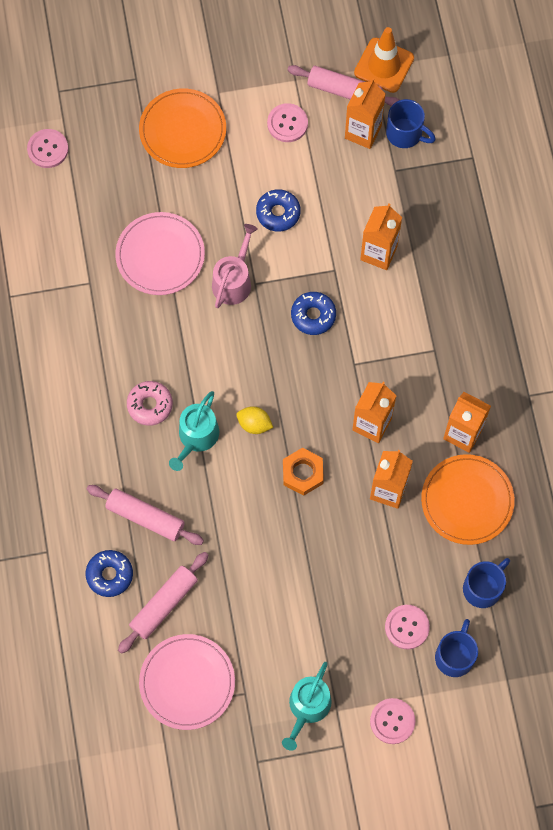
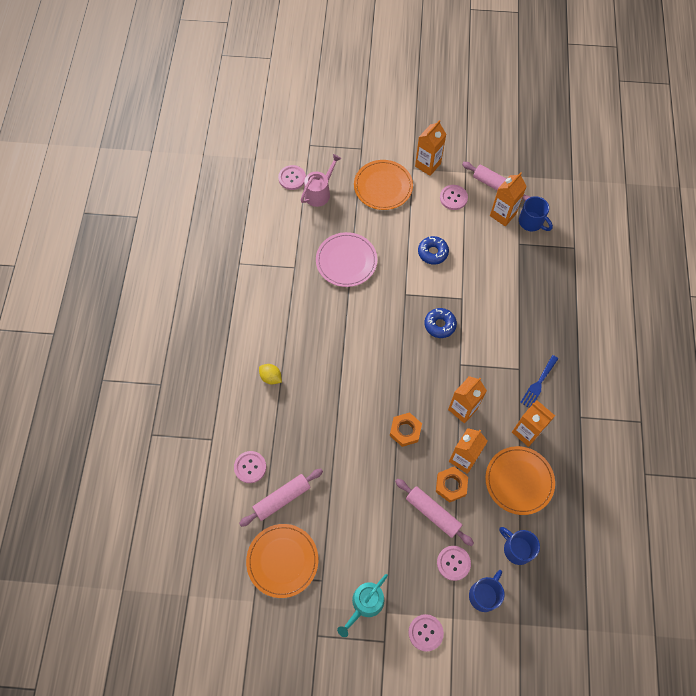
camera: 15 degrees right, 5 degrees down
(109, 575) = (250, 467): blue donut -> pink button
(145, 517) = (286, 433): pink rolling pin -> pink rolling pin (433, 513)
(150, 405) = (311, 357): pink donut -> none
(187, 682) = (282, 561): pink plate -> orange plate
(196, 437) = (337, 387): turquoise watering can -> none
(233, 281) = (391, 289): pink watering can -> pink watering can (319, 192)
(254, 424) = (380, 388): yellow lemon -> yellow lemon (271, 377)
(378, 253) = (495, 294): orange carton -> orange carton (427, 165)
(380, 529) = (451, 485): none -> orange nut
(384, 65) = (527, 176): orange traffic cone -> none
(464, 364) = (538, 383): none -> blue fork
(483, 588) = (517, 549): blue mug -> blue mug turned 105 degrees counterclockwise

